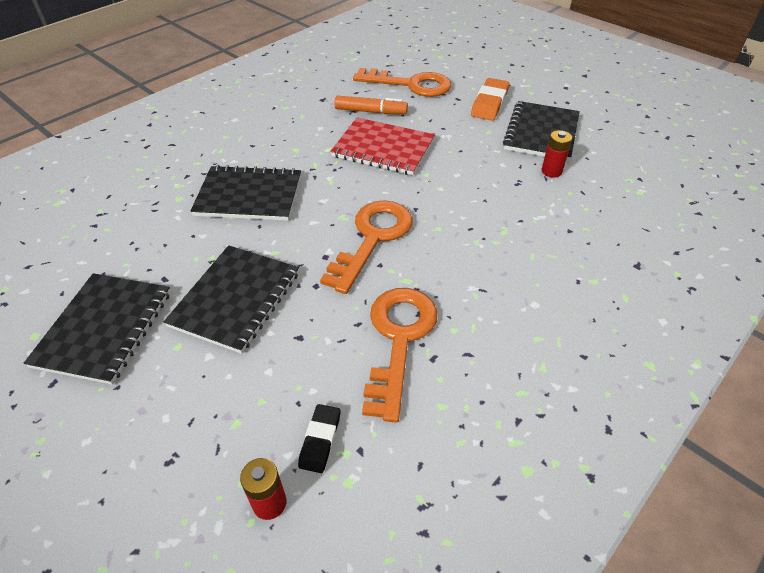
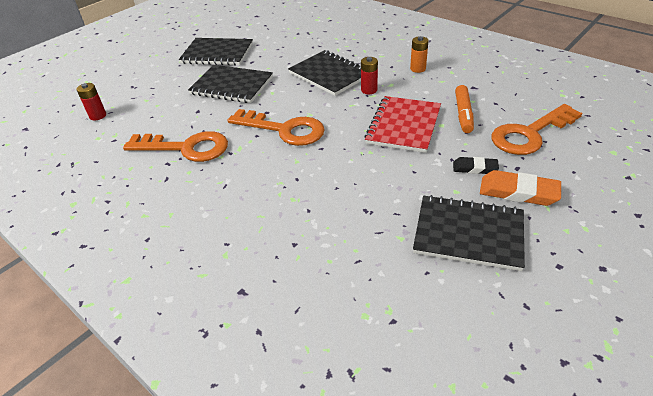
camera: 90 degrees right, 5 degrees down
(249, 196) = (329, 74): black notebook -> black notebook turned 45 degrees counterclockwise
(268, 127) = (418, 69): none -> orange battery
(320, 440) = (125, 126): black eraser -> black eraser (475, 168)
(411, 84) = (529, 134): orange key -> orange key turned 45 degrees clockwise
(551, 171) = (391, 237): red battery -> red battery (369, 90)

